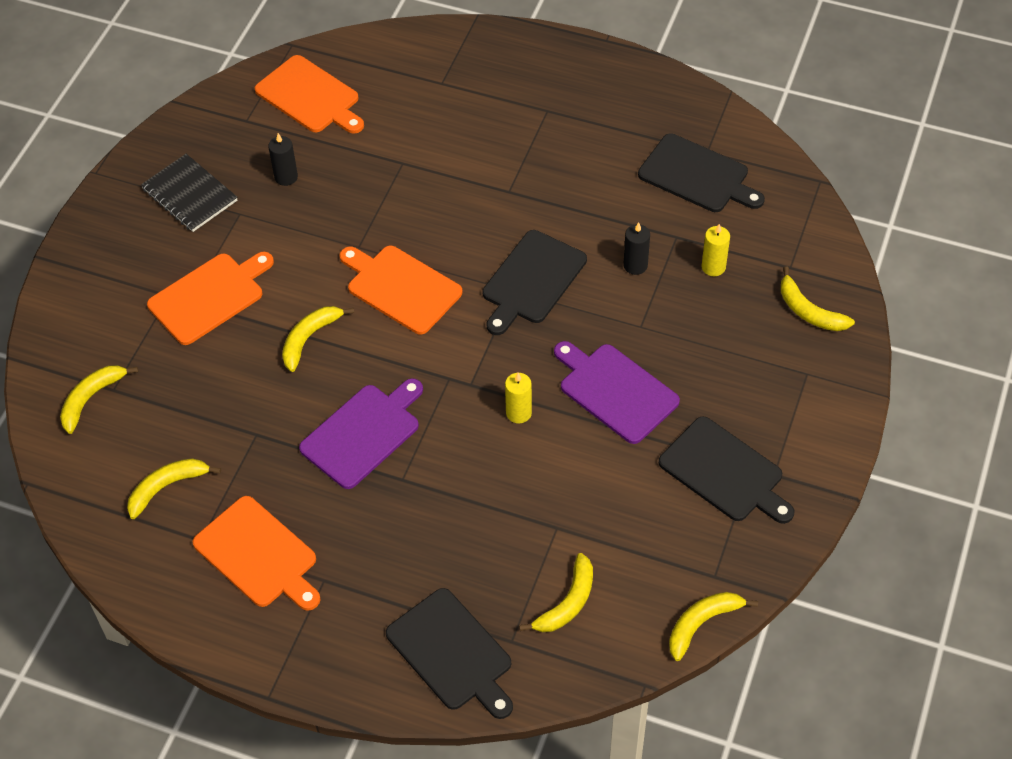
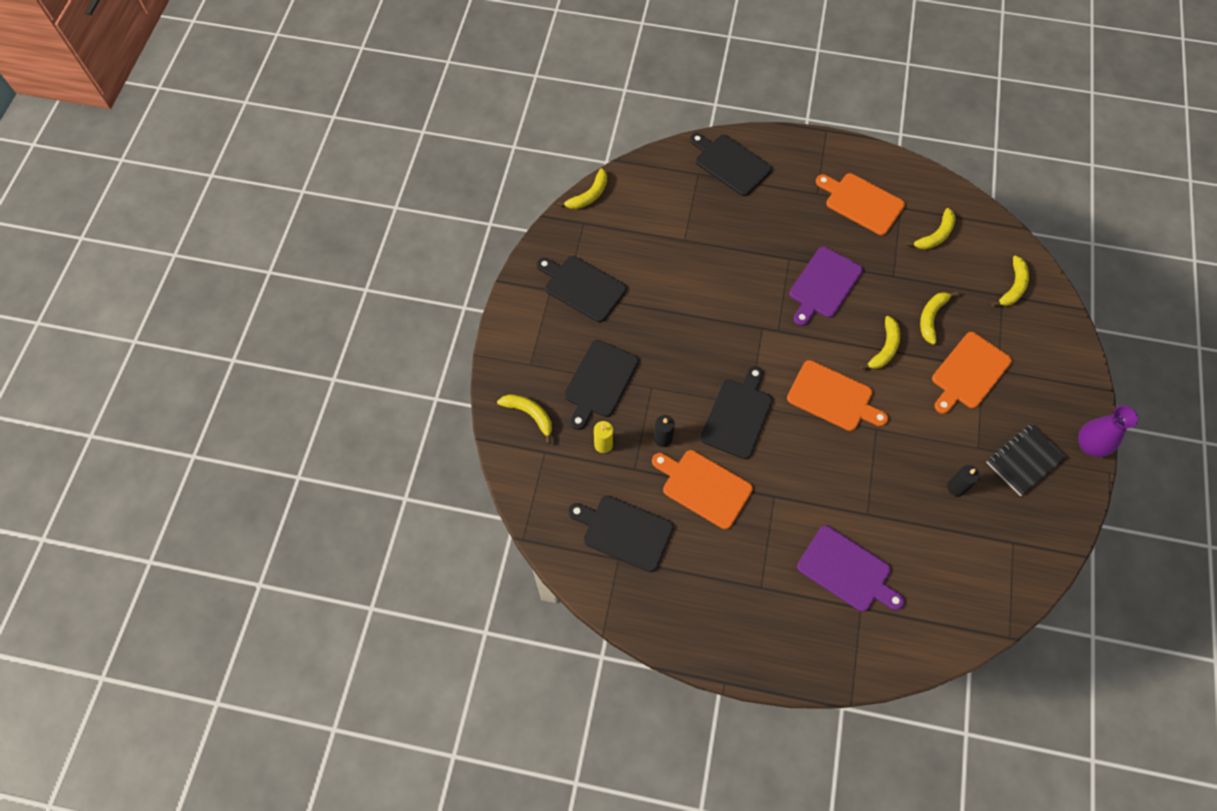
camera: 170 degrees right, 10 degrees up
(102, 201) = (1090, 445): none -> purple vase
(189, 195) = (1025, 460): black notebook -> black notebook turned 75 degrees counterclockwise
(310, 96) = (969, 576): orange cutting board -> orange cutting board (703, 487)
(518, 413) = (724, 311): yellow candle -> none
(567, 603) = (669, 197): yellow banana -> yellow banana (931, 317)
(615, 391) = (662, 335): purple cutting board -> purple cutting board (847, 570)
(710, 341) = (600, 381): none -> black cutting board

